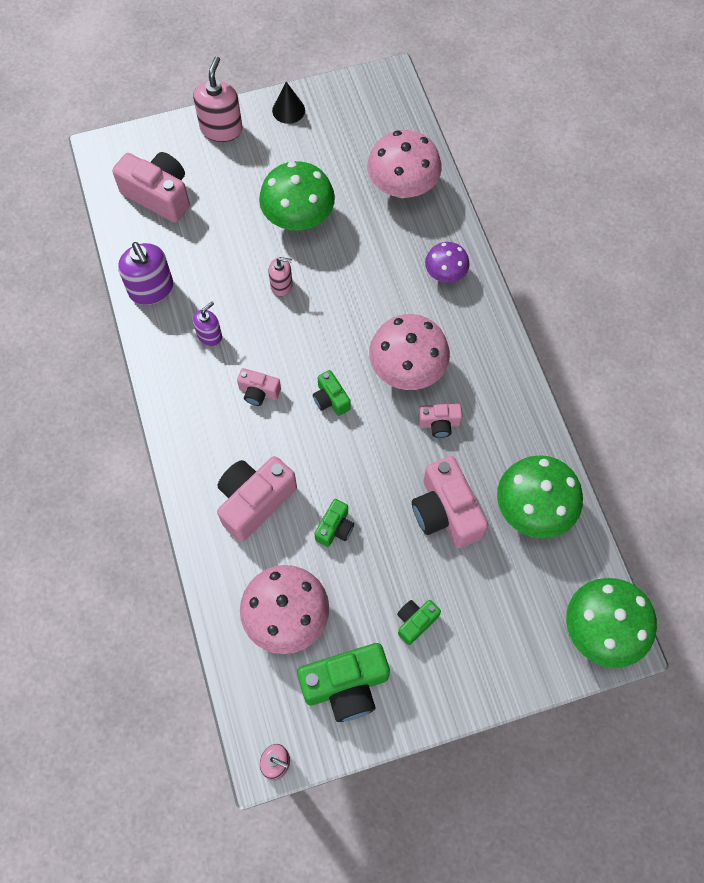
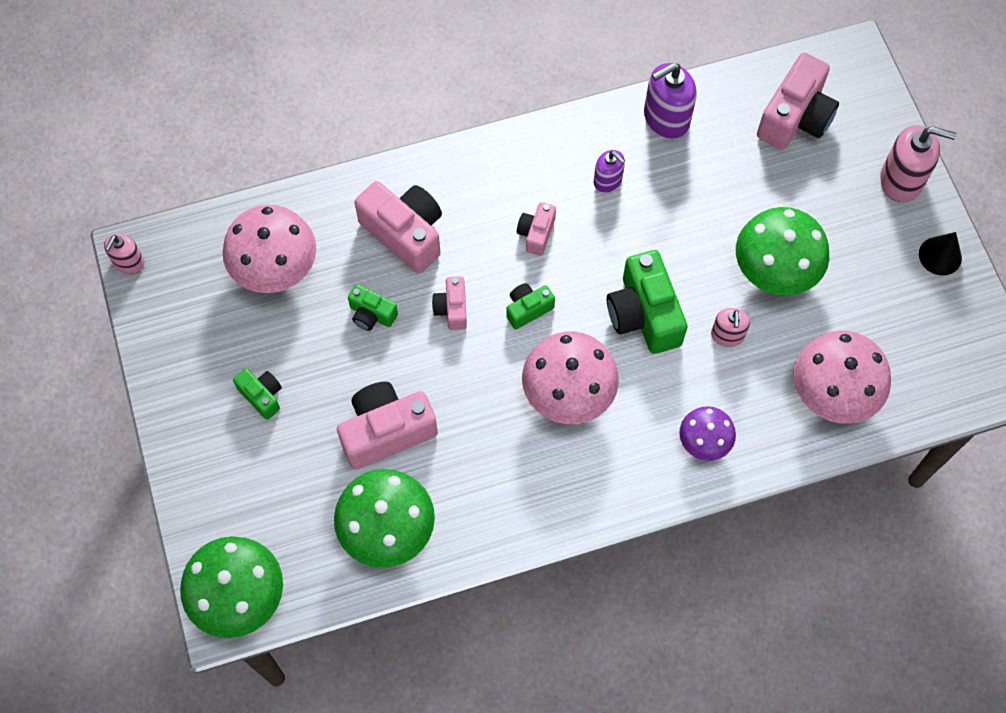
camera: 90 degrees right, 0 degrees up
(281, 285) = (678, 254): pink soap dispenser -> pink soap dispenser (727, 335)
(346, 685) = (199, 326): green camera -> green camera (644, 314)
(439, 424) = (497, 428): pink camera -> pink camera (452, 309)

